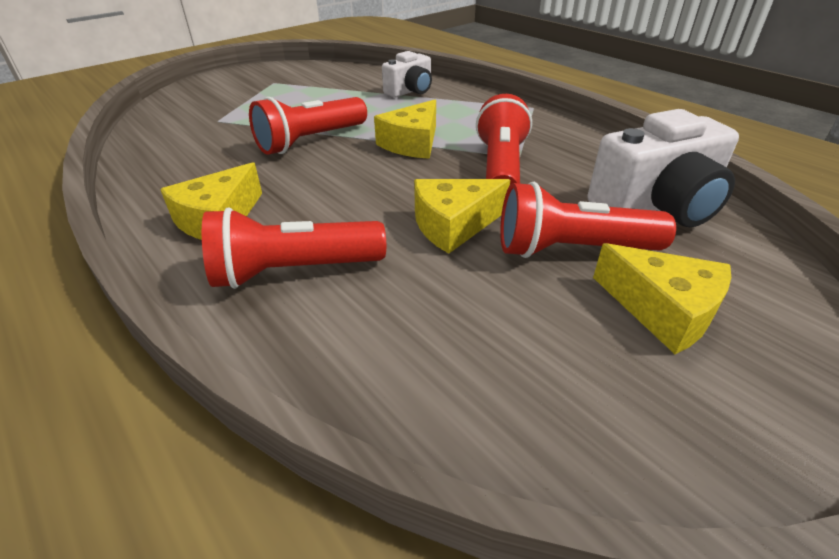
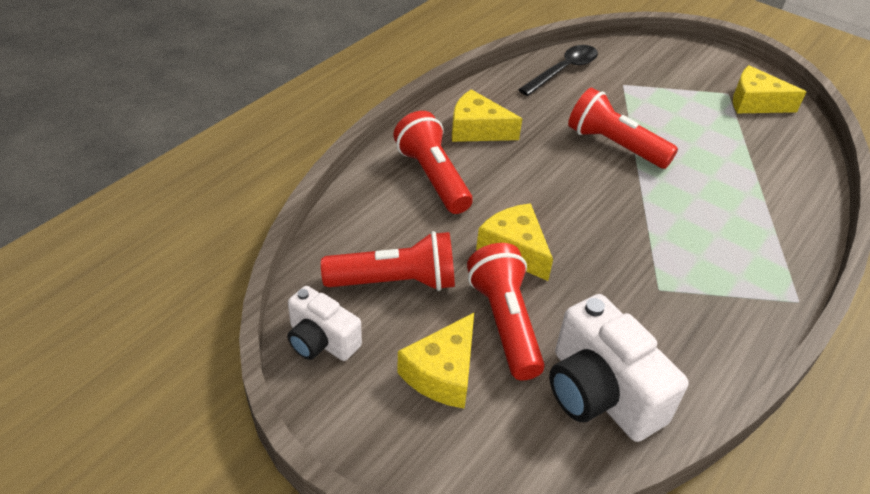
camera: 75 degrees right, 5 degrees up
(160, 146) = (563, 71): none -> black spoon
(410, 91) = (774, 192): white camera -> white camera (321, 341)
(412, 143) = (645, 209): yellow cheese -> yellow cheese (755, 103)
(500, 168) = (626, 275): red flashlight -> red flashlight (395, 282)

